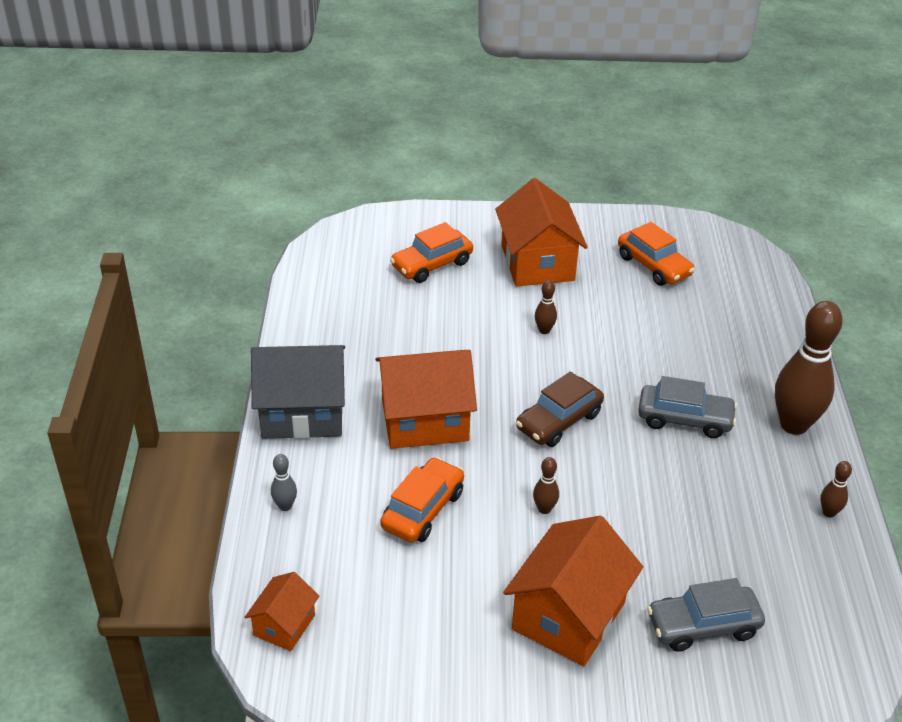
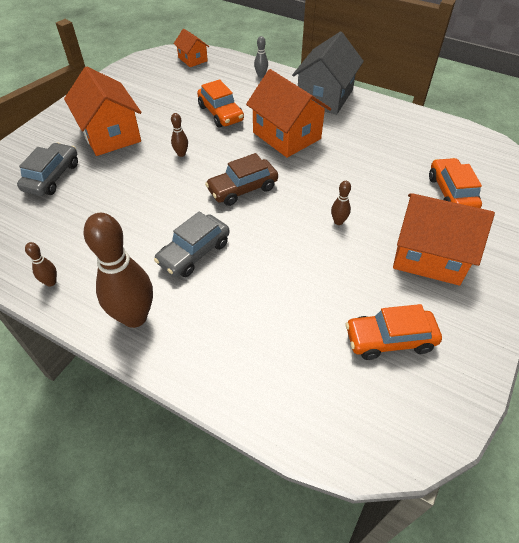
camera: 120 degrees right, 10 degrees up
(425, 420) = (286, 135): orange house -> orange house turned 60 degrees counterclockwise
(559, 421) = (242, 189): brown car -> brown car turned 105 degrees counterclockwise

